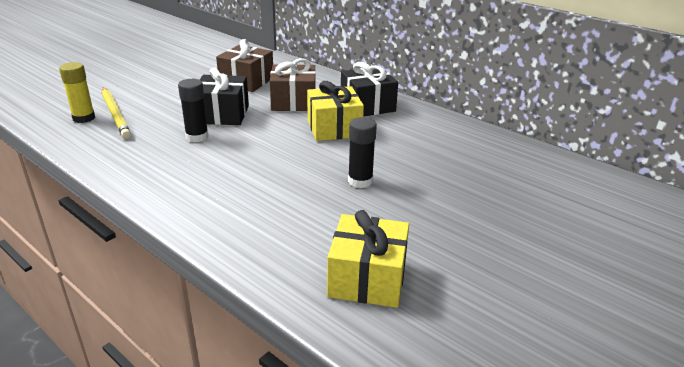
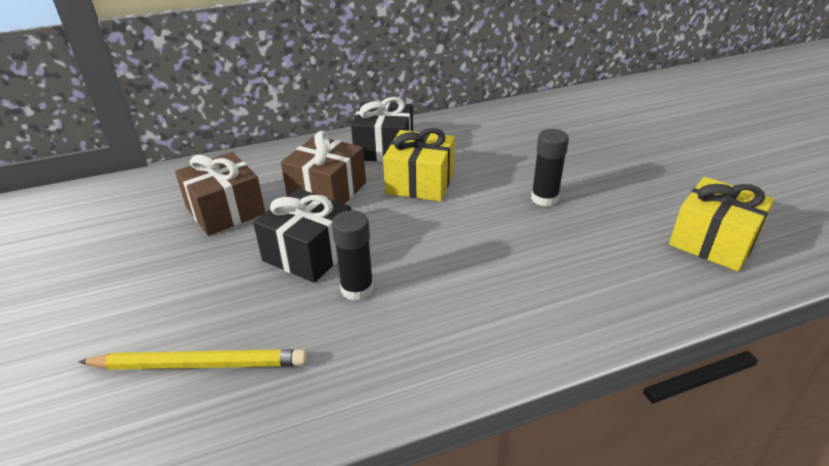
camera: 60 degrees left, 5 degrees up
(84, 118) = (174, 409): yellow glue stick -> none

